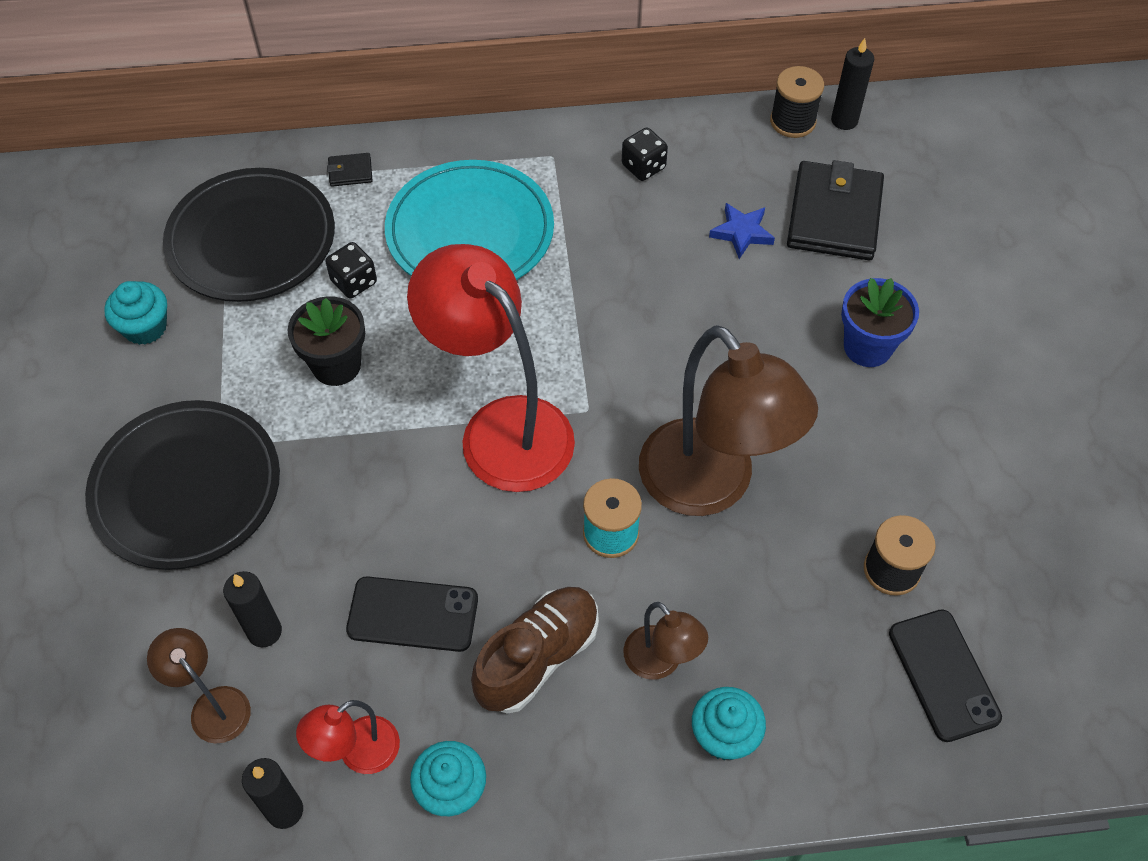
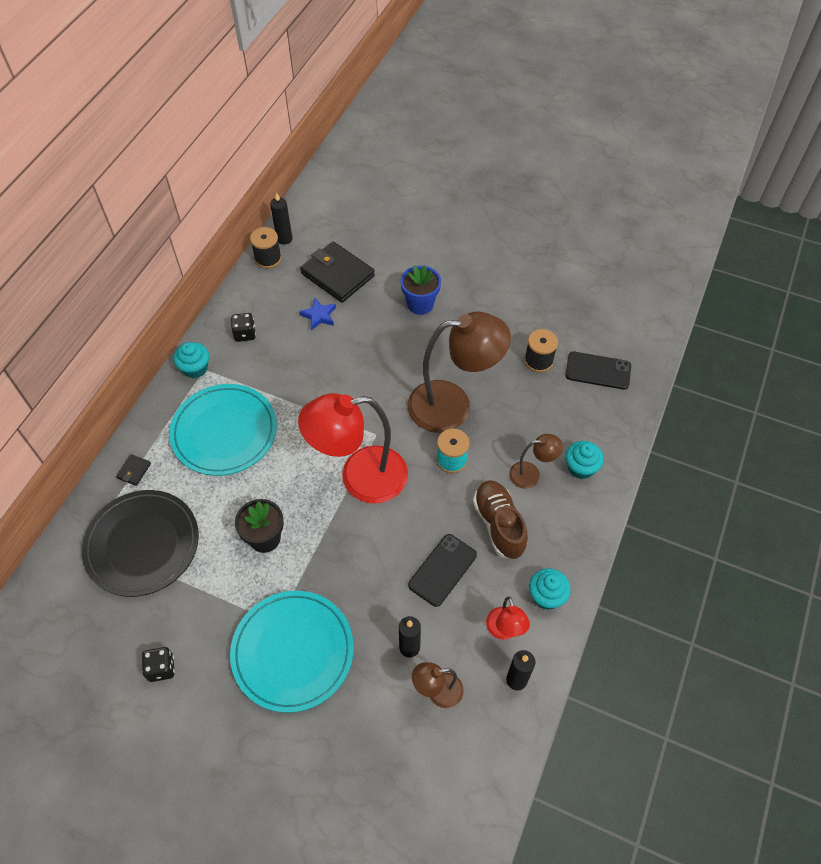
camera: 60 degrees left, 0 degrees up
(145, 327) = (162, 630): turquoise cupcake -> turquoise cupcake (195, 368)
(186, 488) = (293, 652): black plate -> turquoise plate
(354, 282) = (214, 504): black dice -> black dice (161, 668)

